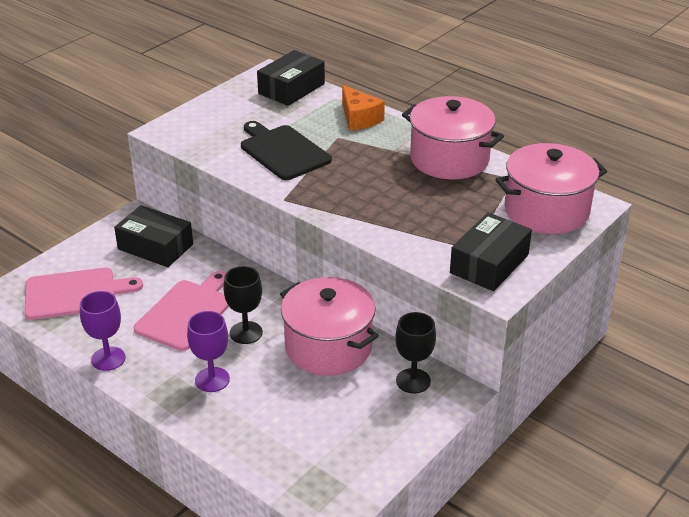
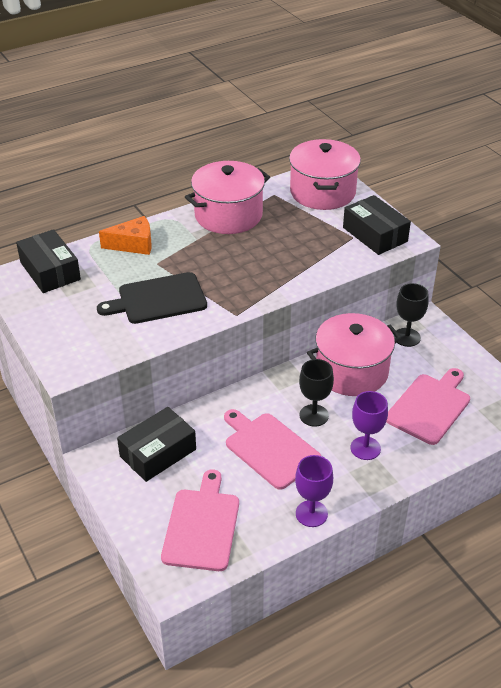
camera: 70 degrees left, 5 degrees up
(300, 420) = (430, 406): none -> pink cutting board

